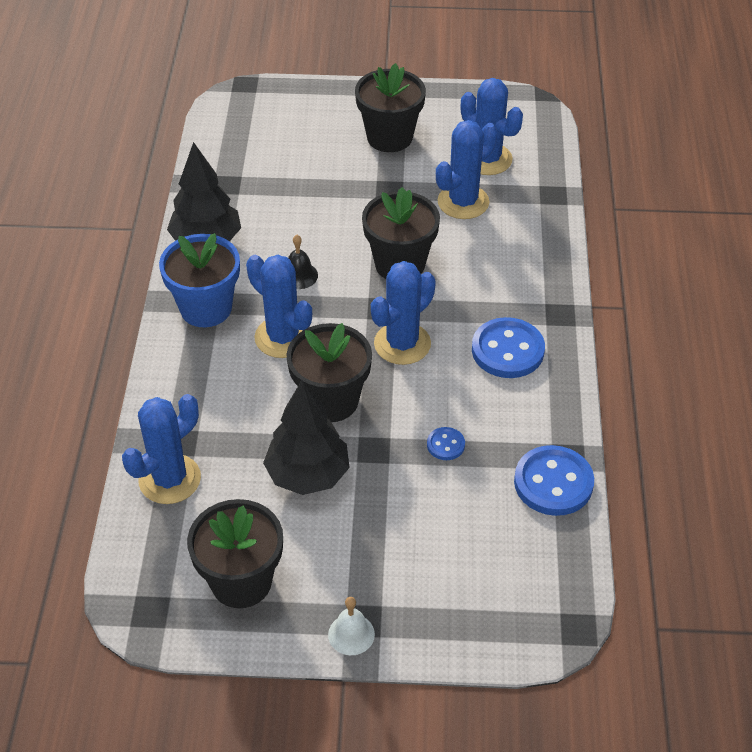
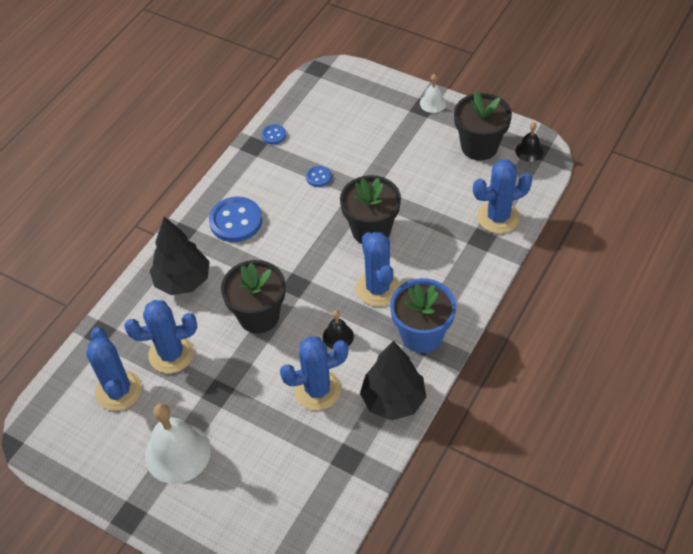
camera: 150 degrees left, 5 degrees up
(161, 603) = (529, 151): none -> black bell
(308, 475) = (411, 189): black tree -> black tree (183, 281)
(389, 137) = (177, 452): black flower pot -> white bell
(402, 344) = (300, 252): blue cactus -> blue cactus (317, 390)
(553, 483) = (274, 135): blue button -> blue button, size x0.49

